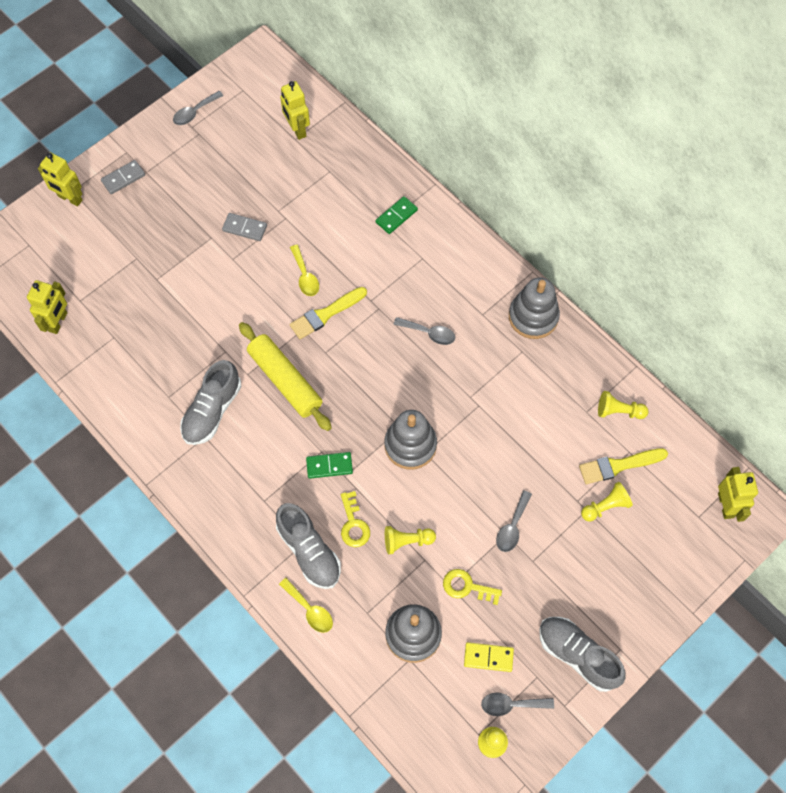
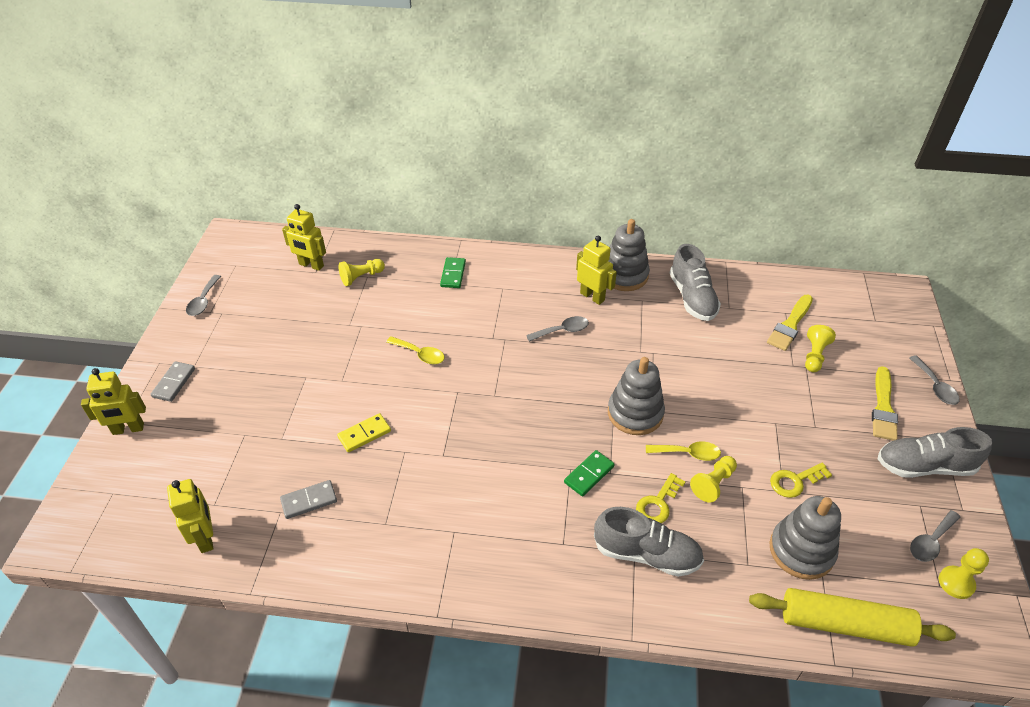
camera: 40 degrees left, 20 degrees down
(212, 411) = (440, 506): grey shoe -> grey shoe (692, 298)
(244, 228) = (331, 353): grey domino -> grey domino (309, 501)
(285, 380) = (482, 438): yellow rolling pin -> yellow rolling pin (845, 624)
(310, 610) = (701, 602): yellow spoon -> yellow spoon (688, 453)
(325, 314) = (466, 369): yellow brush -> yellow brush (883, 407)
(353, 524) = (658, 503): yellow key -> yellow key turned 90 degrees clockwise
(488, 657) = (873, 520): yellow domino -> yellow domino (364, 434)
(512, 527) = (773, 414): grey spoon -> grey spoon (935, 386)
(619, 411) = (748, 293): yellow pawn -> yellow pawn (361, 277)
(726, 505) = (881, 302): yellow robot -> yellow robot (592, 296)

